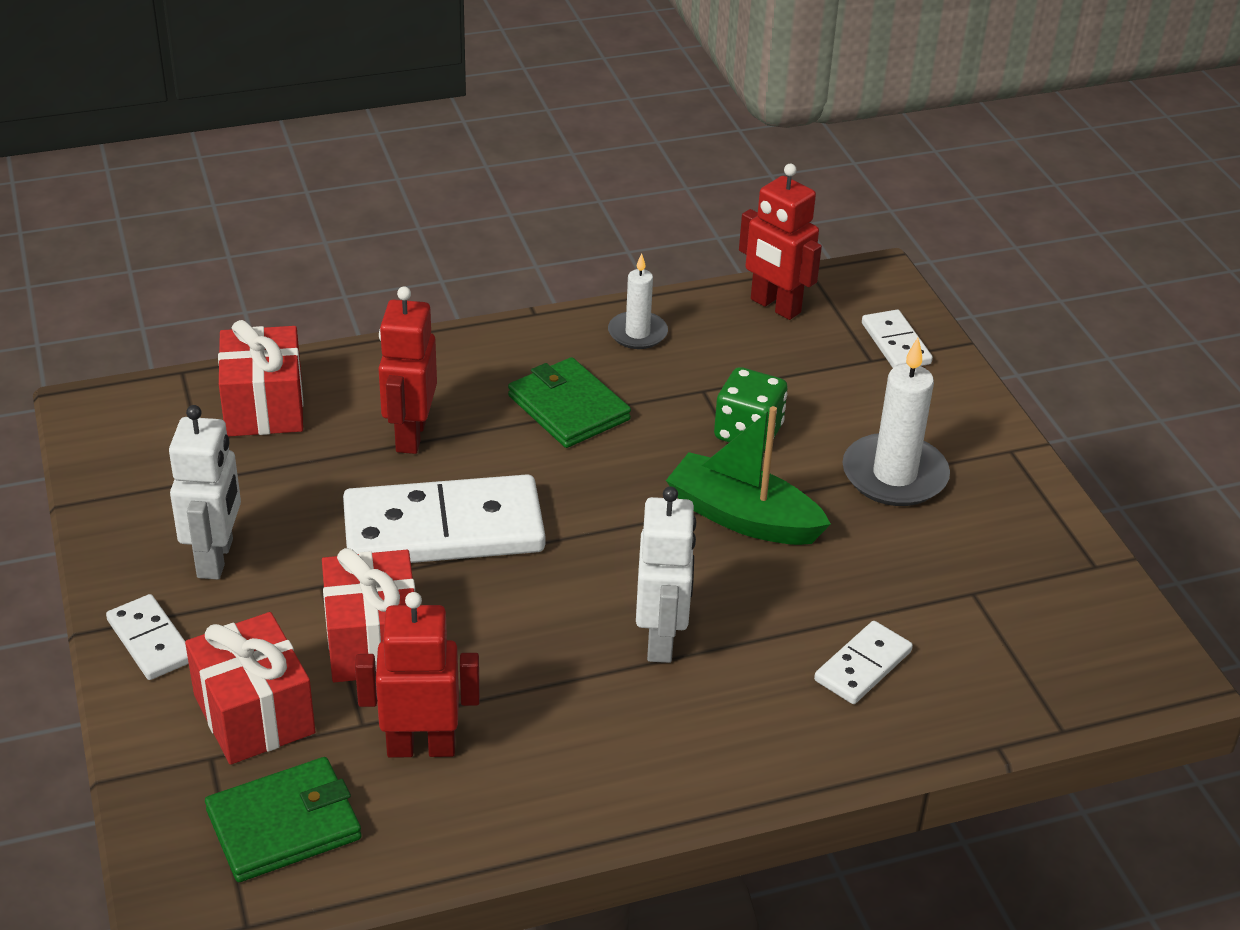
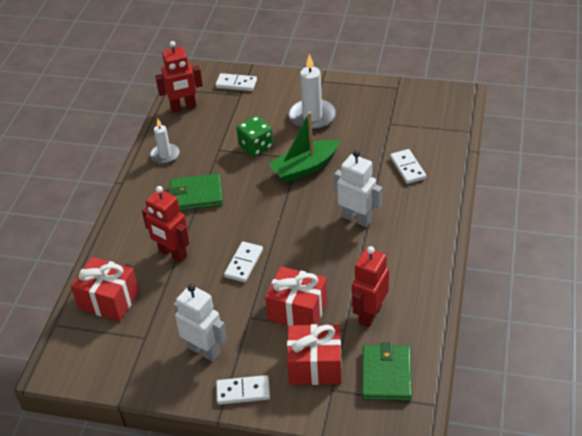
camera: 55 degrees left, 5 degrees up
(443, 530) = (244, 263): white domino -> white domino, size x0.49

